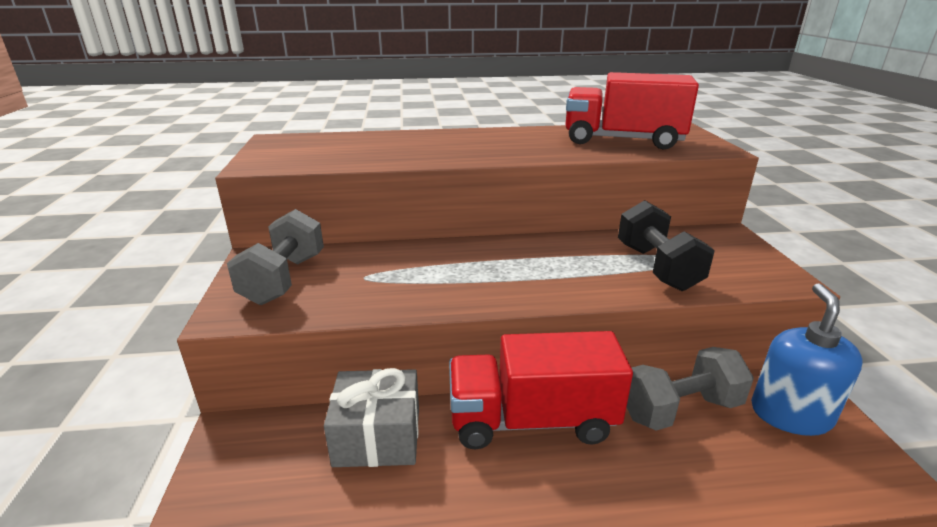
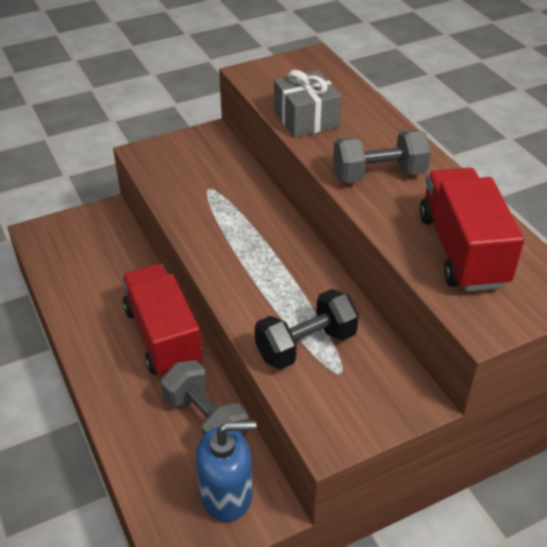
camera: 70 degrees right, 15 degrees up
(284, 279) = (190, 156): grey dumbbell -> grey dumbbell (379, 175)
(377, 436) = (124, 269): grey gift -> grey gift (306, 119)

